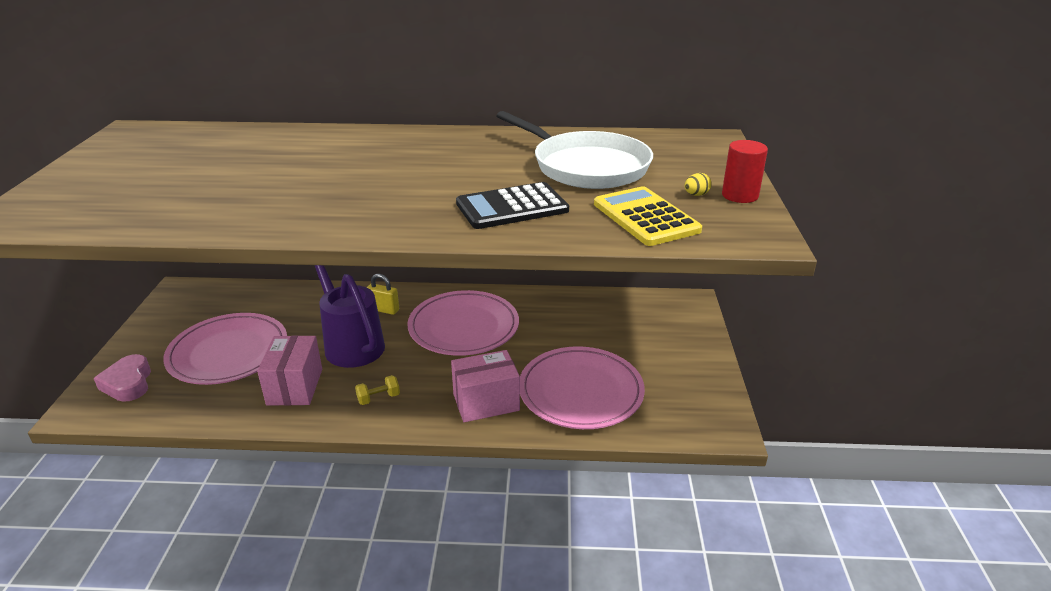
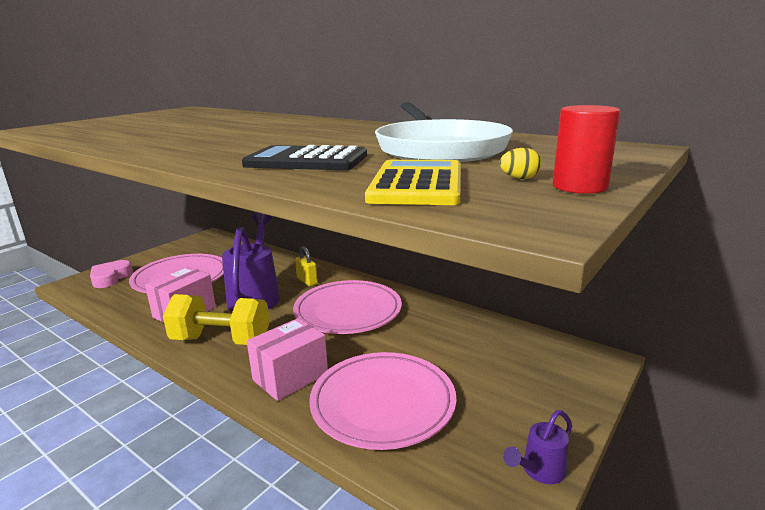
camera: 35 degrees right, 10 degrees down
(378, 398) = (221, 340): yellow dumbbell -> yellow dumbbell, size x2.43
(486, 402) = (290, 377): pink box -> pink box turned 60 degrees counterclockwise
(717, 392) = (539, 471): none -> purple watering can

